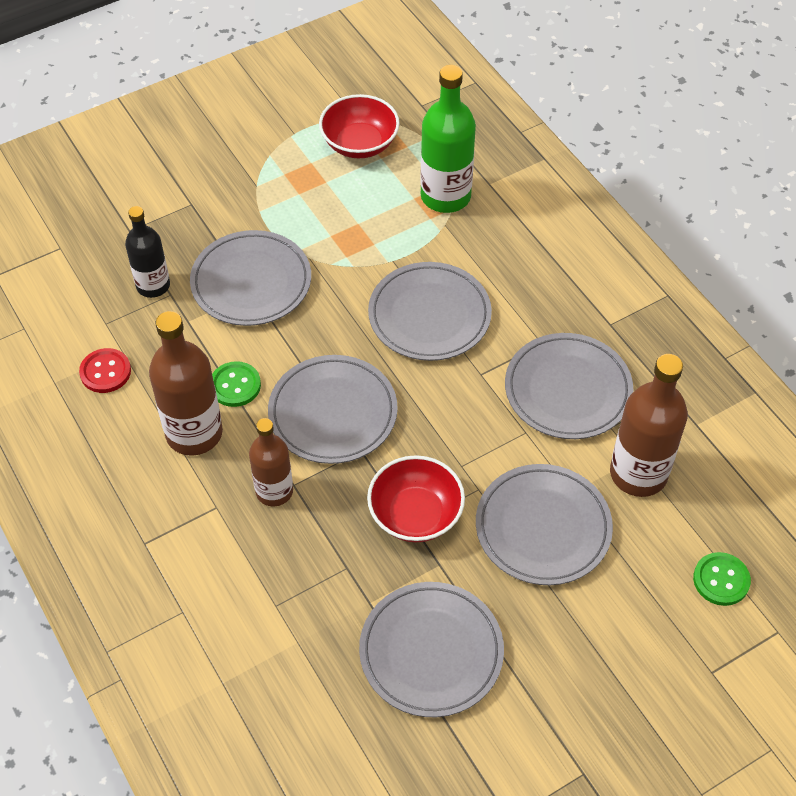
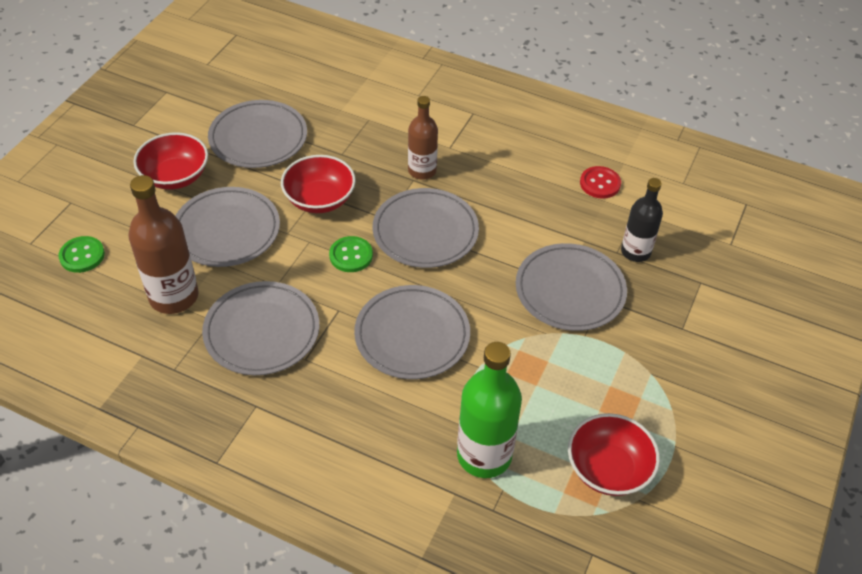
camera: 145 degrees right, 5 degrees down
(194, 433) = (504, 177): brown bottle -> none
(235, 385) = (508, 216): green button -> green button (351, 255)
(566, 643) = (175, 176): none -> red bowl

